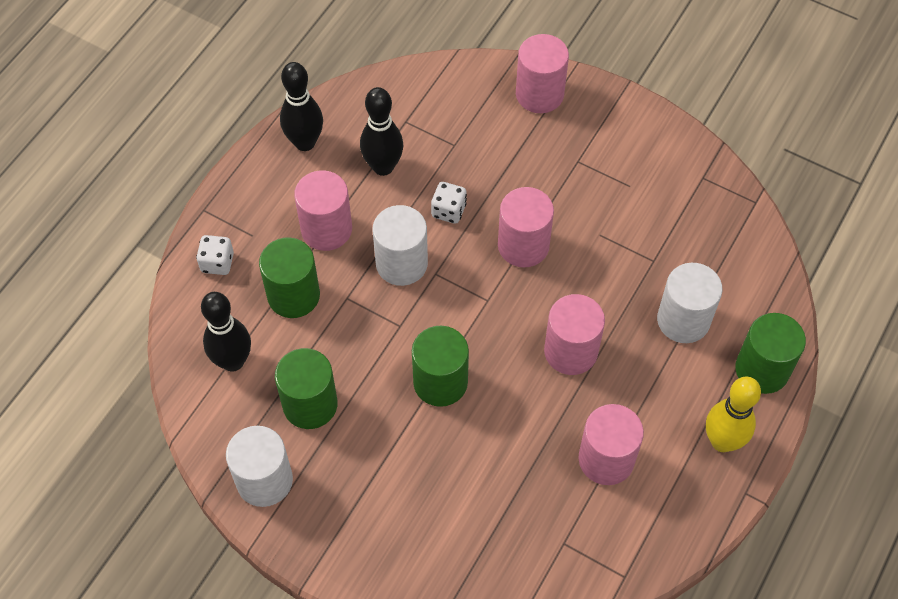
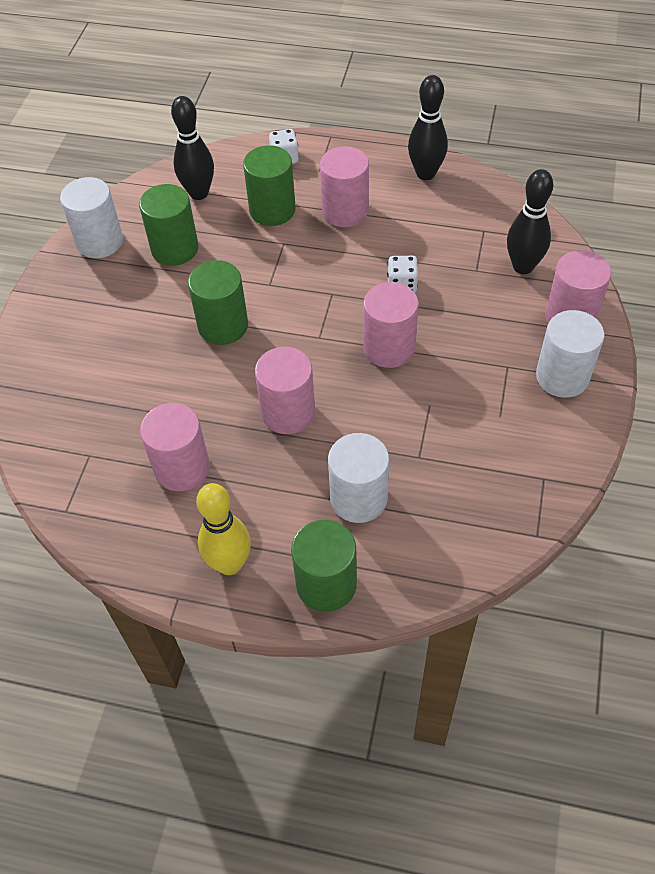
camera: 75 degrees right, 5 degrees down
(383, 167) = (426, 229): black bowling pin -> black bowling pin (523, 266)
(401, 263) = (332, 268): white cylinder -> white cylinder (562, 376)

